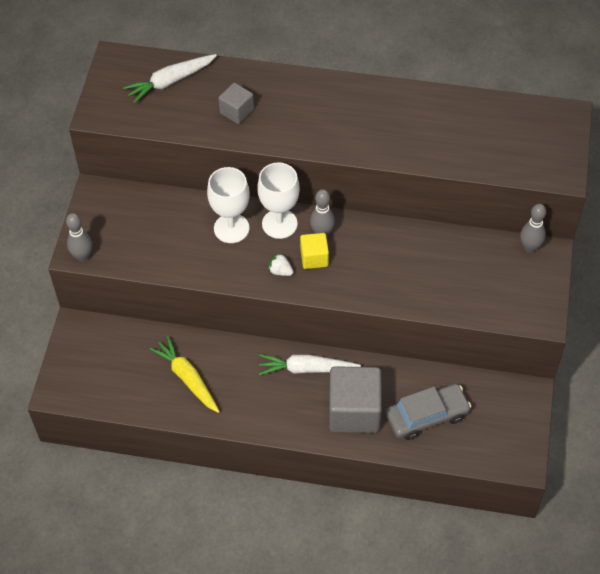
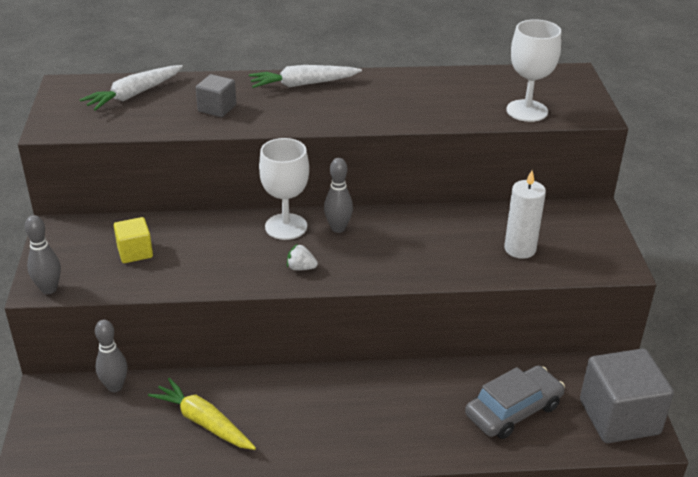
camera: 15 degrees left, 20 degrees down
(231, 228) = (230, 238): white goblet -> white goblet (527, 111)
(306, 369) = (351, 387): white carrot -> white carrot (303, 84)
(314, 258) = (337, 250): yellow cube -> yellow cube (135, 252)
(354, 411) = (424, 421): grey cube -> grey cube (619, 417)
(466, 284) = (520, 249): none -> white candle
(529, 247) = (572, 209): grey bowling pin -> grey bowling pin (115, 387)

